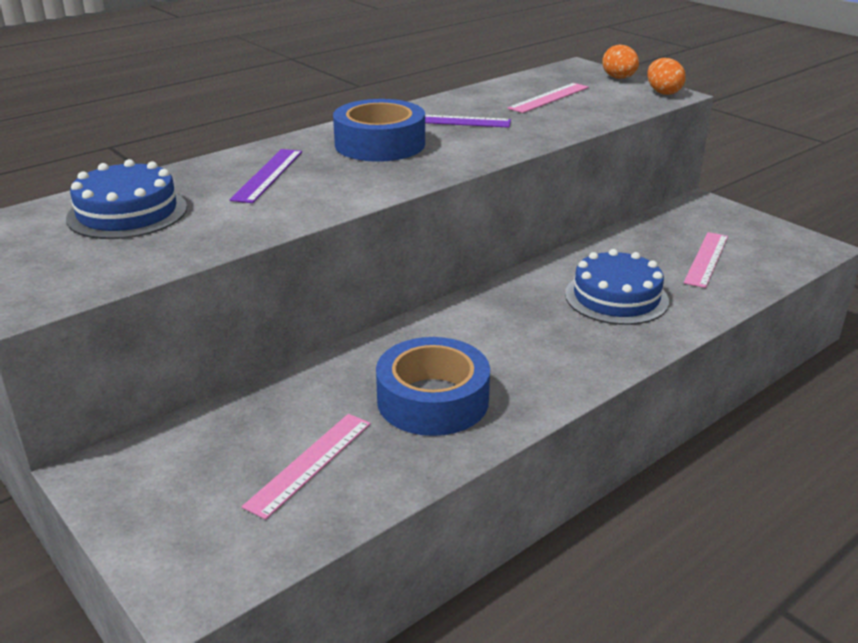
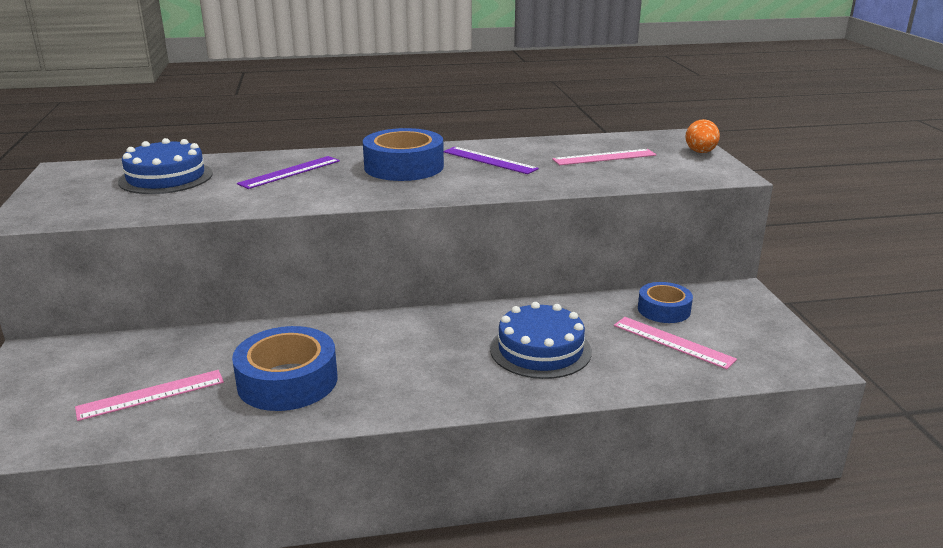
camera: 30 degrees right, 5 degrees down
(663, 92) = (723, 172): orange egg -> none
(666, 234) = (664, 310): none -> blue tape
(706, 259) = (673, 342): pink ruler -> pink ruler turned 75 degrees clockwise

